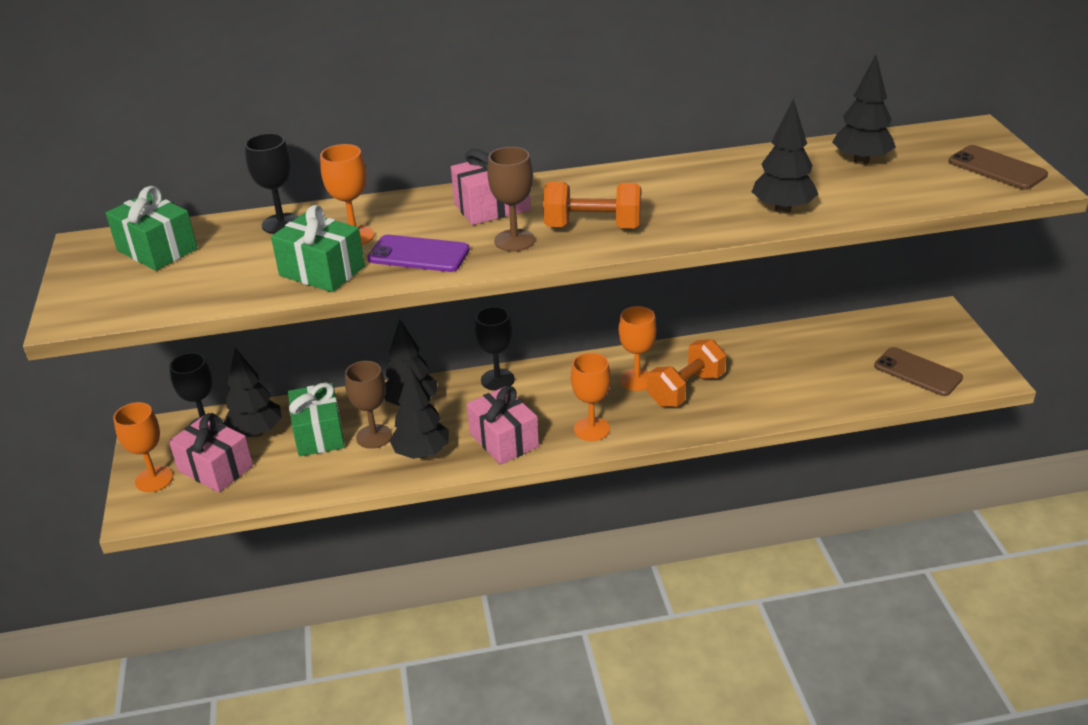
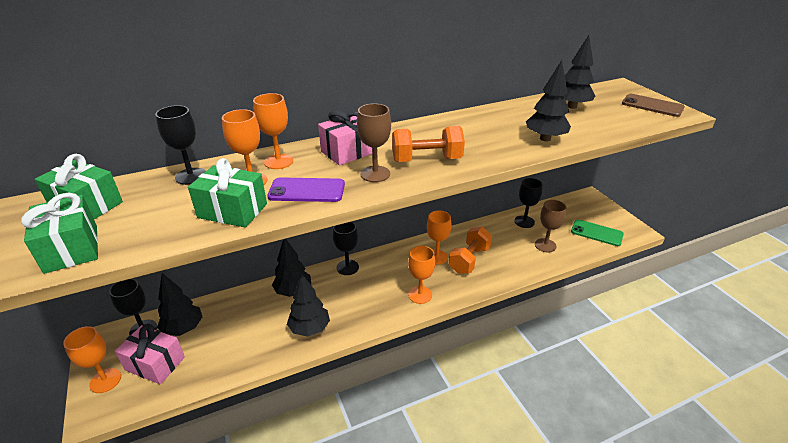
camera: 15 degrees left, 0 degrees up
(319, 434) = (231, 324): green gift -> green gift (71, 248)
(374, 436) = (272, 320): brown goblet -> brown goblet (545, 245)
(395, 213) = (278, 161): none -> orange goblet
(504, 440) = (364, 311): pink gift -> none
(802, 342) = (524, 221): none -> black goblet
(917, 372) = (596, 233): brown phone -> green phone

